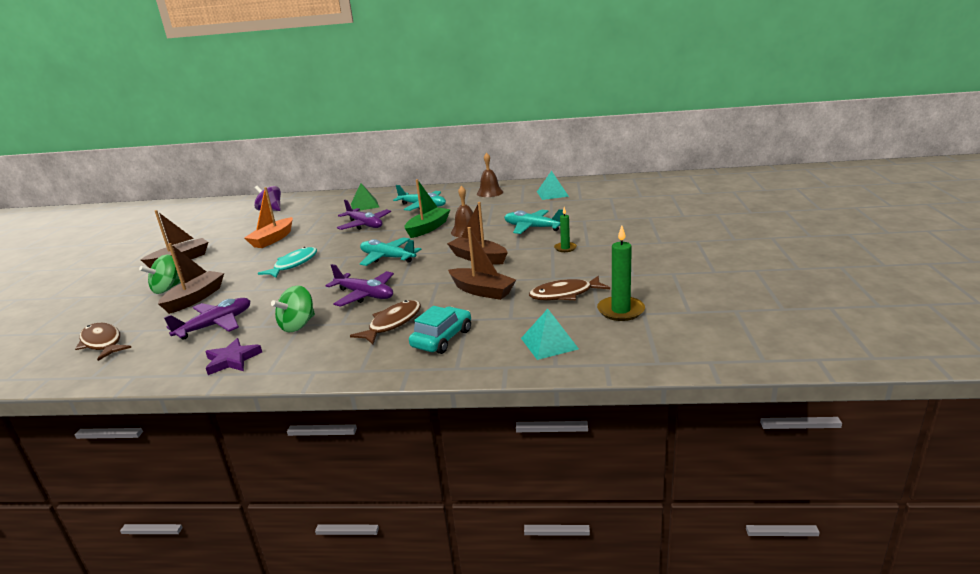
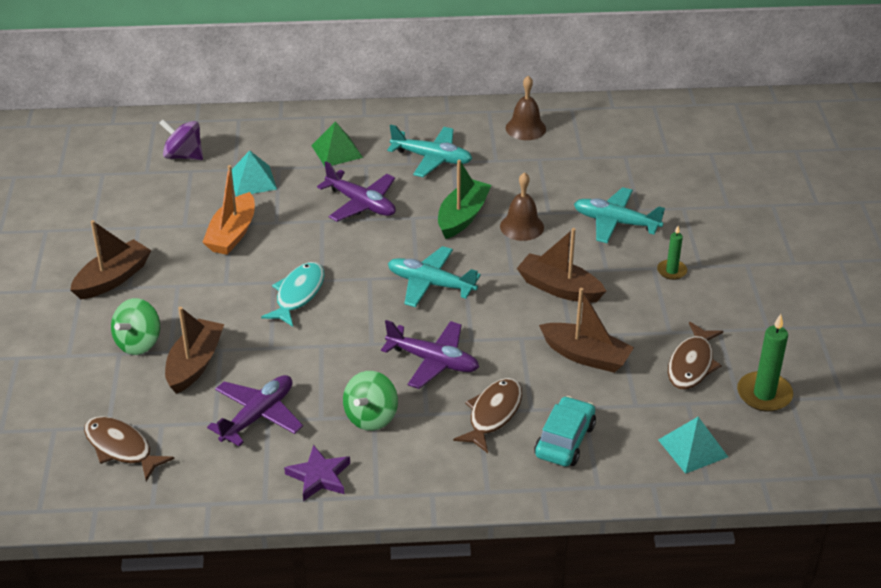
camera: 10 degrees left, 15 degrees up
(552, 194) = (623, 138): turquoise pyramid -> turquoise pyramid (252, 180)
(565, 294) = (692, 364): brown fish -> brown fish turned 45 degrees counterclockwise

